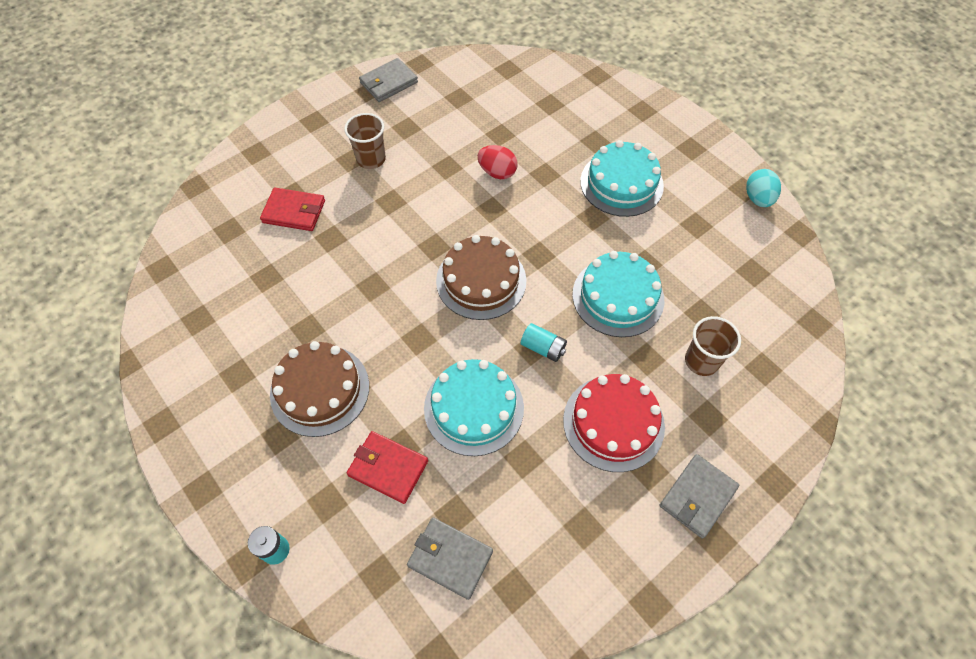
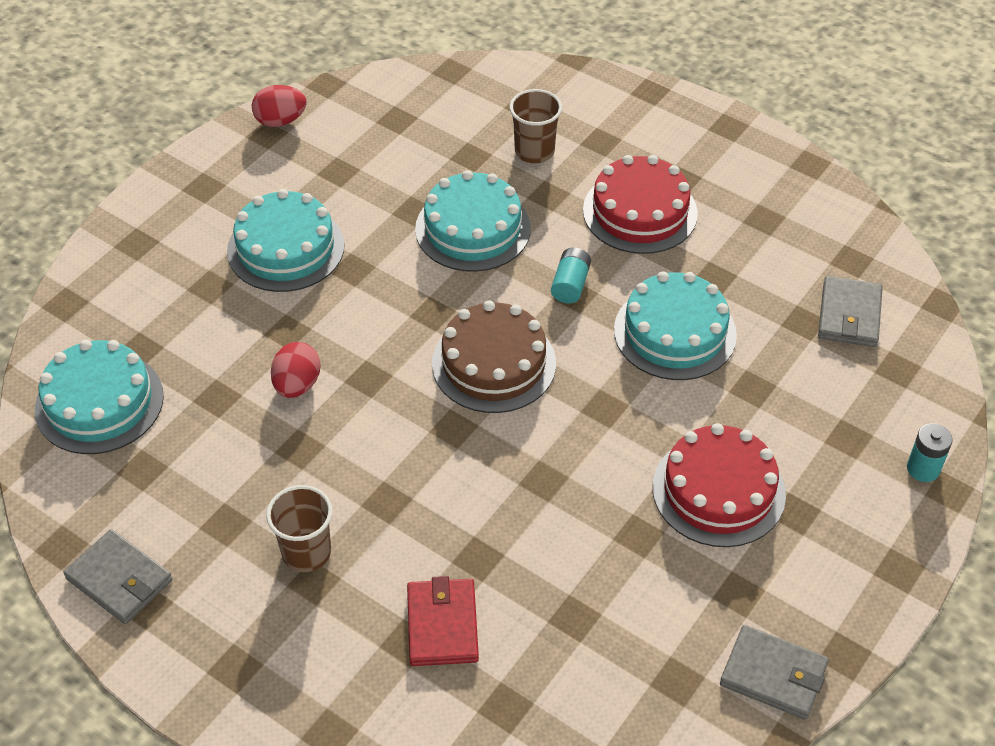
camera: 105 degrees left, 10 degrees down
(320, 390) = (718, 490): brown cake -> red cake
(388, 468) = (782, 393): red wallet -> none
(514, 84) = (99, 402): none -> turquoise cake
(697, 497) = (691, 142): grey wallet -> grey wallet (773, 675)
(758, 199) = (280, 121): turquoise egg -> red egg

